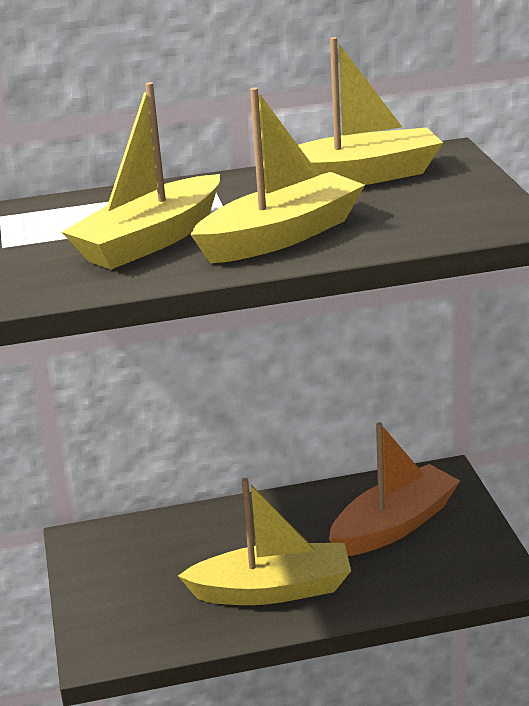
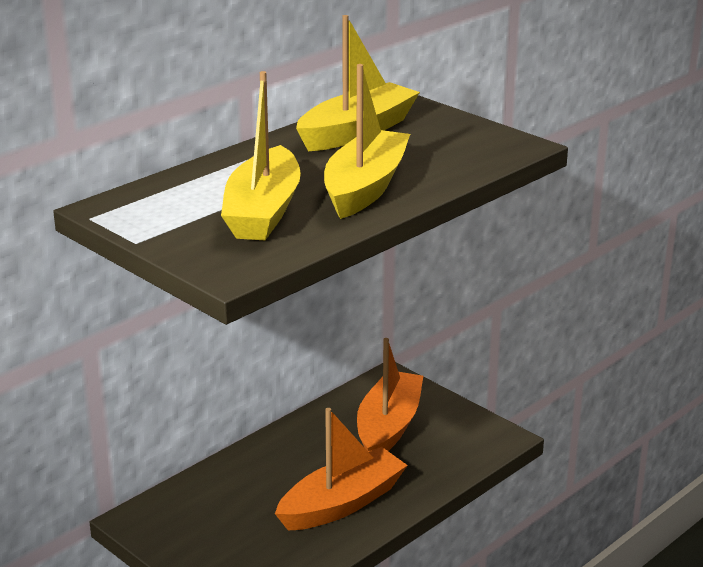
camera: 35 degrees left, 0 degrees up
(272, 590) = (342, 503): yellow boat -> orange boat

